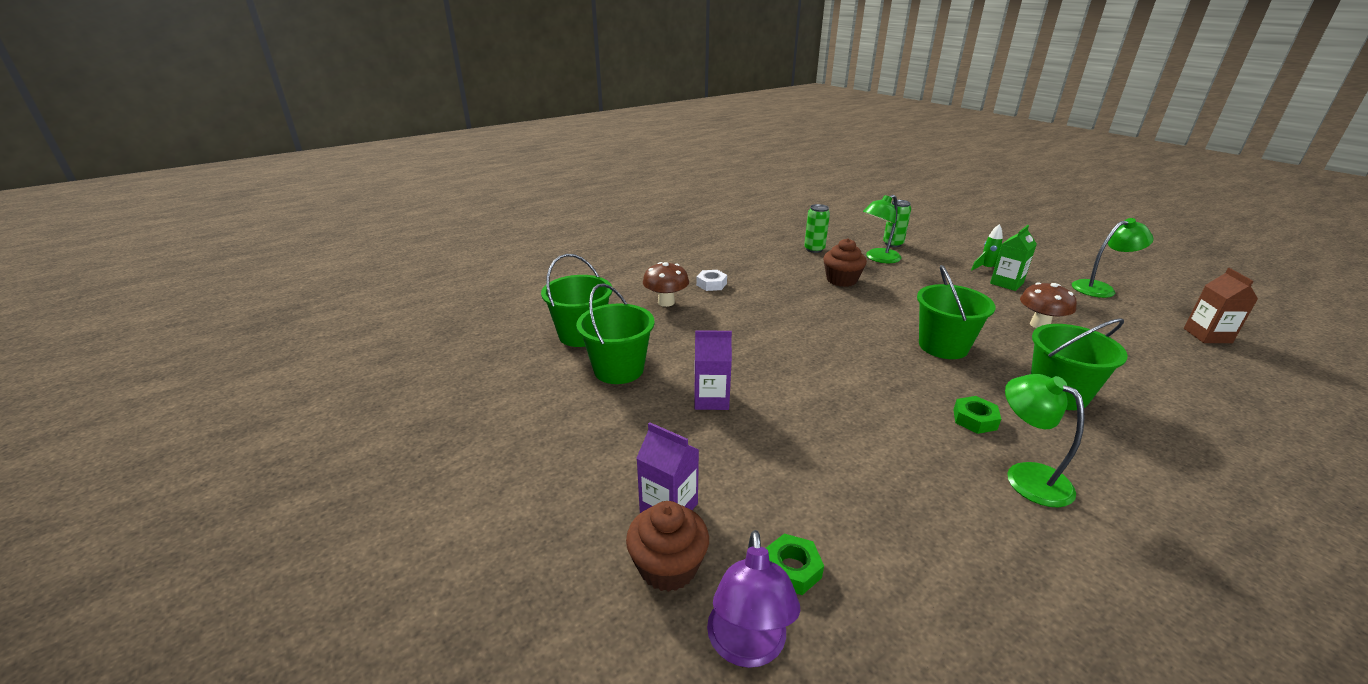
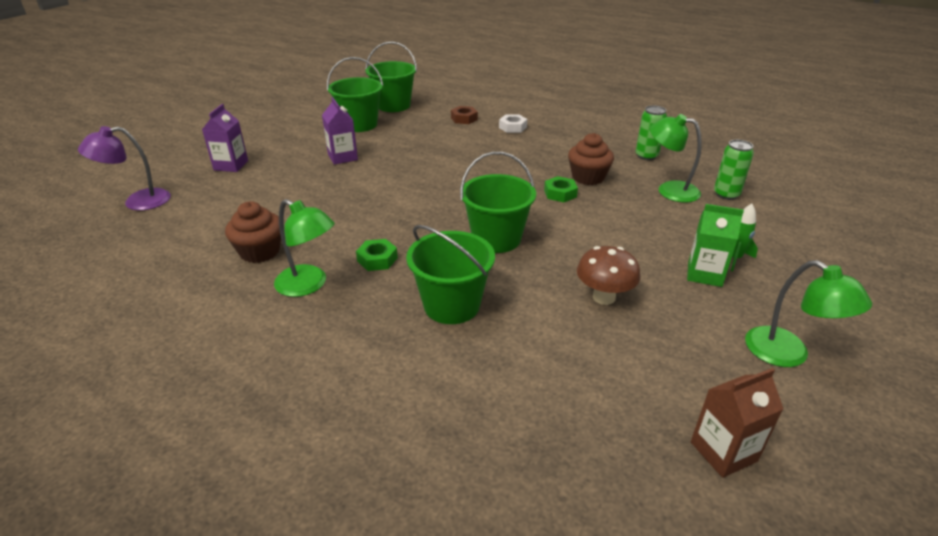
camera: 65 degrees right, 5 degrees up
(666, 302) = (464, 119): brown mushroom -> brown nut
(668, 567) = (187, 174): brown cupcake -> brown cupcake (260, 252)
(792, 569) = (191, 205): green nut -> green nut (560, 193)
(1026, 476) = (309, 285): green lamp -> green lamp turned 90 degrees clockwise

